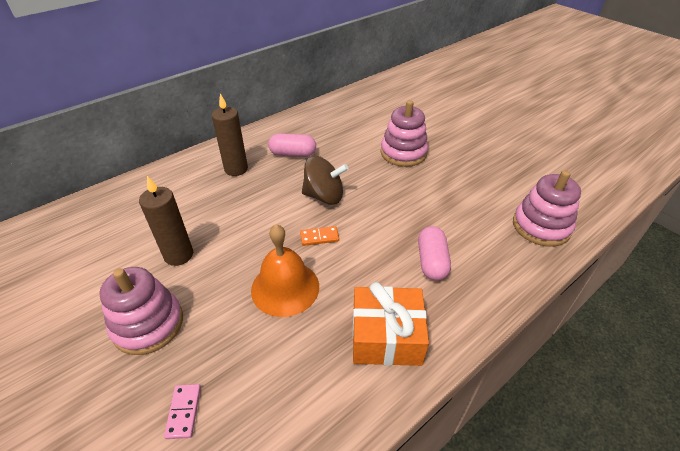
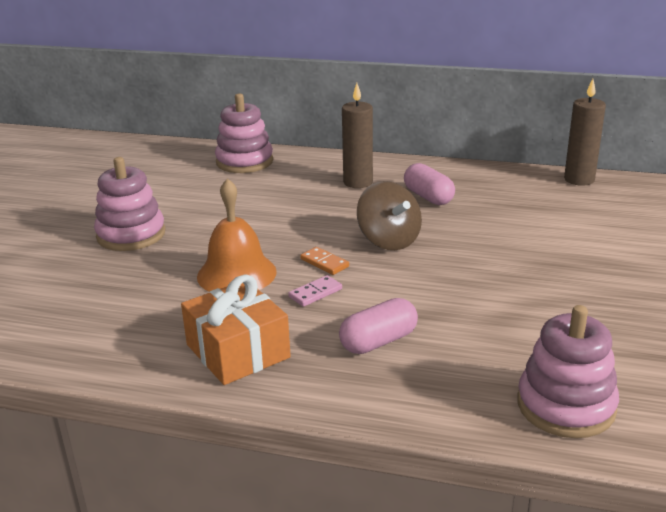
camera: 55 degrees right, 15 degrees down
(179, 255) = (214, 211): brown candle -> brown candle (579, 180)
(183, 412) = (68, 287): pink domino -> pink domino (315, 293)
(403, 153) = (547, 255): pink stacking toy -> pink stacking toy (244, 162)

